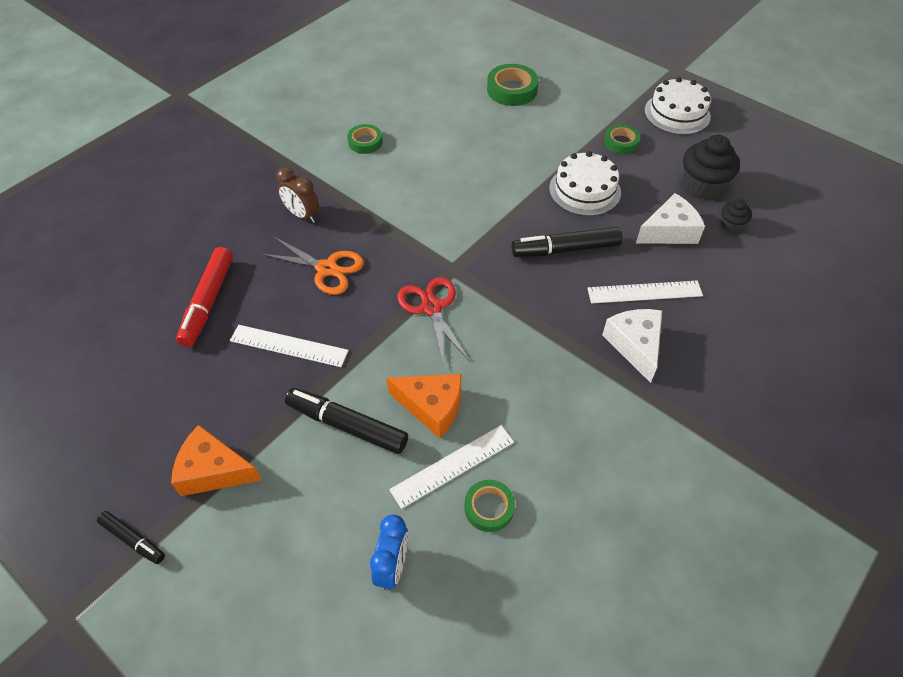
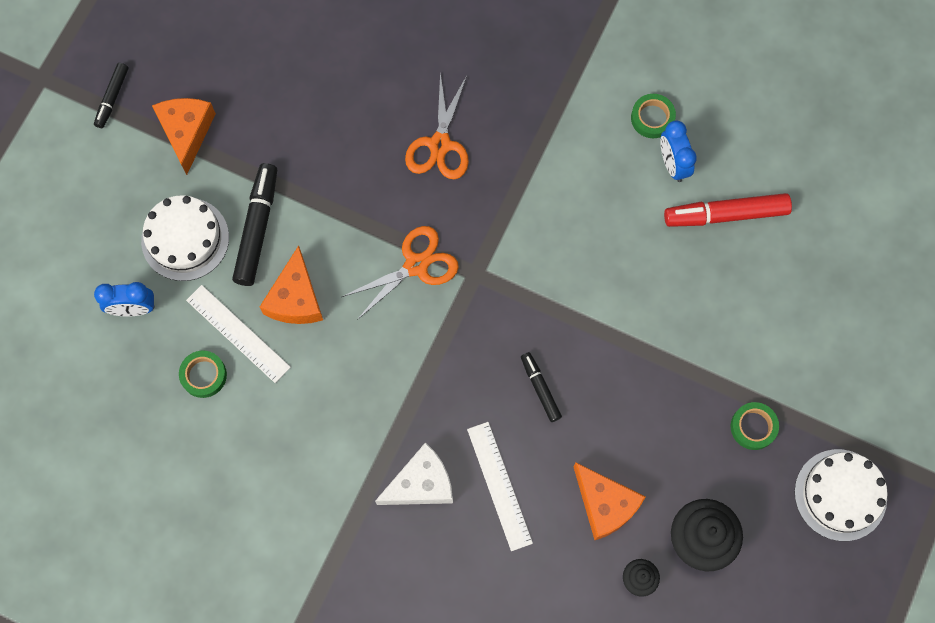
camera: 75 degrees right, 20 degrees up
(208, 302) = (365, 48): red marker -> red marker (725, 214)
(288, 346) = (332, 144): white ruler -> none
(302, 215) = (510, 92): brown clock -> none
(406, 139) = (673, 164): none -> blue clock
(431, 307) = (416, 265): red scissors -> orange scissors
(512, 90) = (817, 267): green tape -> none
(565, 249) = (540, 388): black marker -> black marker, size x0.57
(584, 190) = (646, 395): white cake -> white cake (185, 239)
(669, 231) = (605, 504): white cheese -> orange cheese

